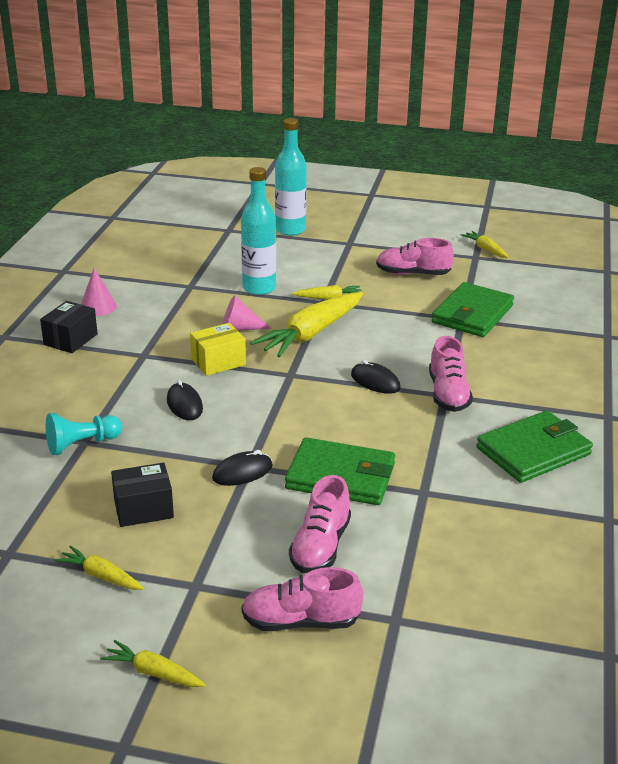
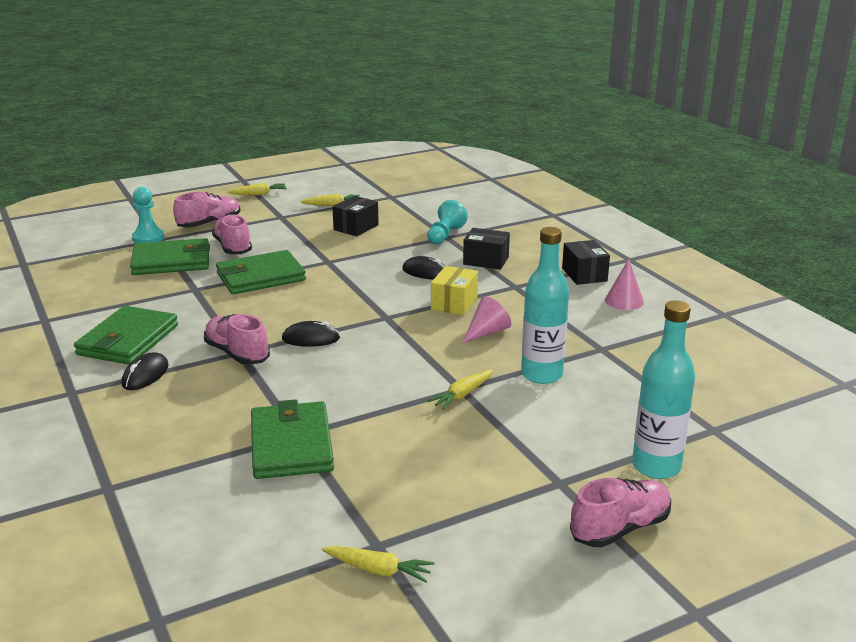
camera: 140 degrees right, 5 degrees down
(111, 392) = (486, 261): none -> black box
(242, 472) = (327, 257): black mouse -> black mouse (145, 375)
(311, 334) = (421, 353): yellow carrot -> none
(408, 630) = (148, 238): none -> turquoise pawn
(413, 274) = (420, 471): pink shoe -> pink shoe (620, 528)
(414, 556) = (171, 261): none -> green wallet

